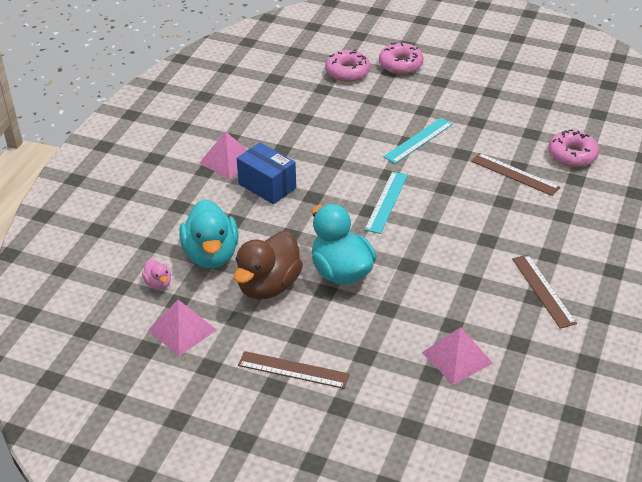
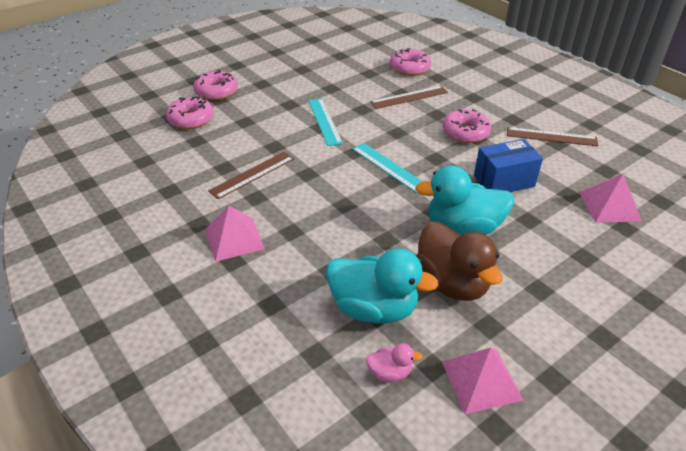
camera: 60 degrees left, 0 degrees up
(267, 186) = (301, 227): blue box -> blue box (504, 181)
(293, 370) = (585, 312): brown ruler -> brown ruler (252, 174)
(489, 230) = (465, 132): none -> pink donut

